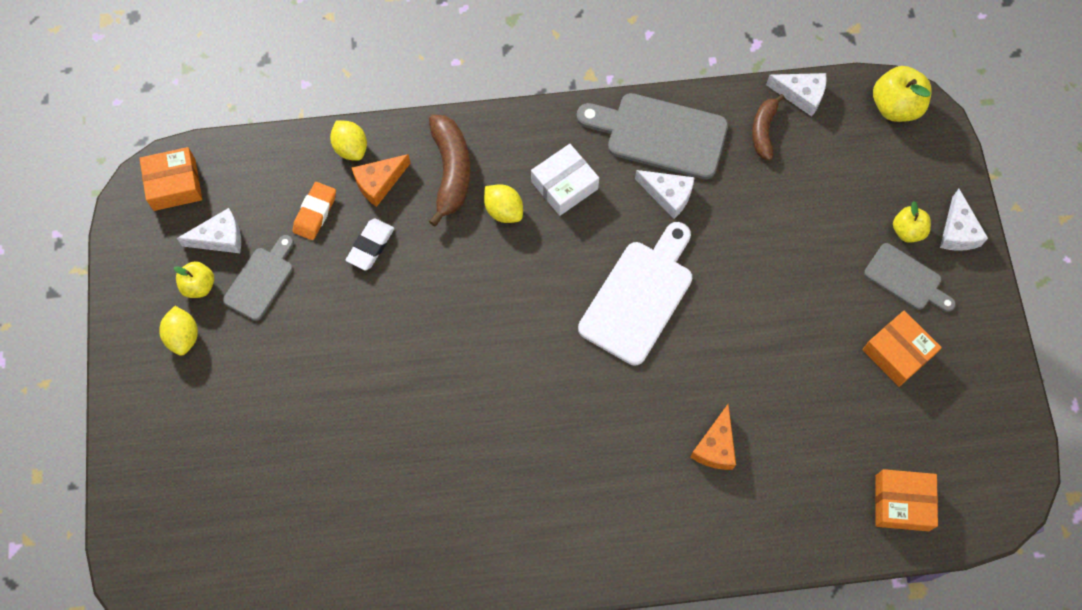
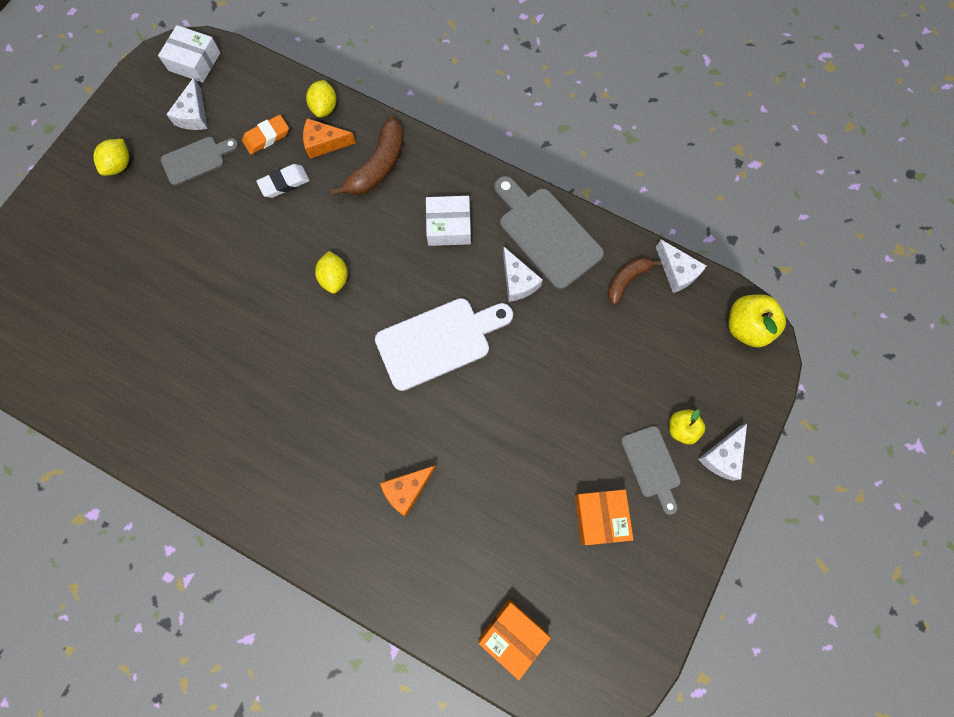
camera: 35 degrees right, 5 degrees up
(174, 184) = (194, 61): orange box -> white box
(199, 286) = (156, 138): yellow apple -> none
(220, 238) = (194, 115): white cheese -> white cheese turned 75 degrees clockwise
(504, 210) = (392, 217): yellow lemon -> yellow lemon (335, 278)

